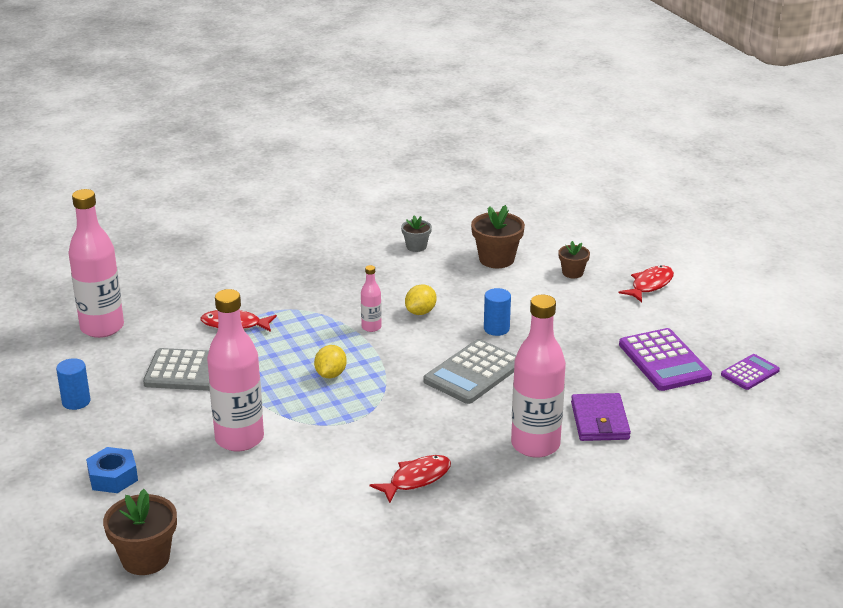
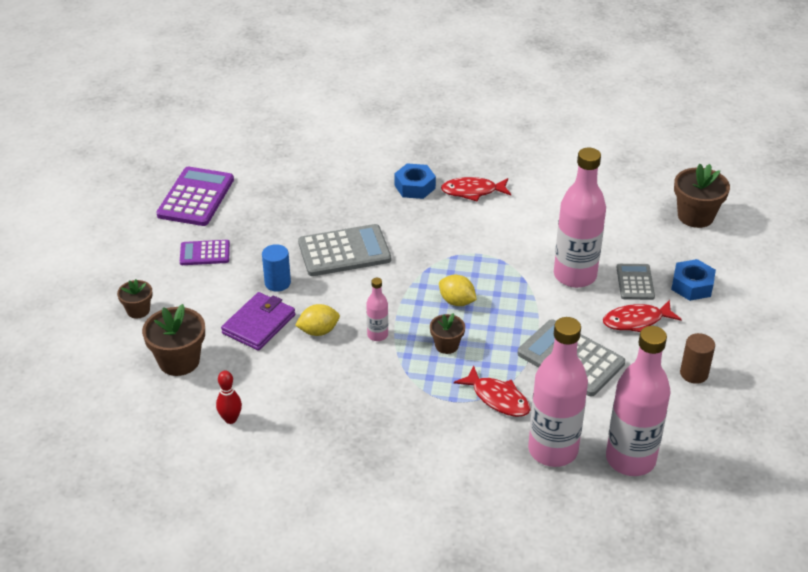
camera: 145 degrees left, 10 degrees up
(76, 401) = (694, 373): blue cylinder -> brown cylinder
(174, 457) = (635, 282): none -> grey calculator
(308, 341) = (446, 345): none -> brown flower pot
(330, 374) = (457, 301): yellow lemon -> yellow lemon turned 75 degrees clockwise
(416, 246) = (230, 419): grey flower pot -> red bowling pin
(480, 458) = (415, 187): none -> blue nut
(535, 445) = (368, 179): pink bottle -> pink bottle (553, 450)
(599, 421) = (304, 176): purple wallet -> purple wallet (259, 324)
(650, 285) = (98, 266): red fish -> red fish (636, 321)
(750, 373) = (155, 163): purple calculator -> purple calculator (205, 253)

